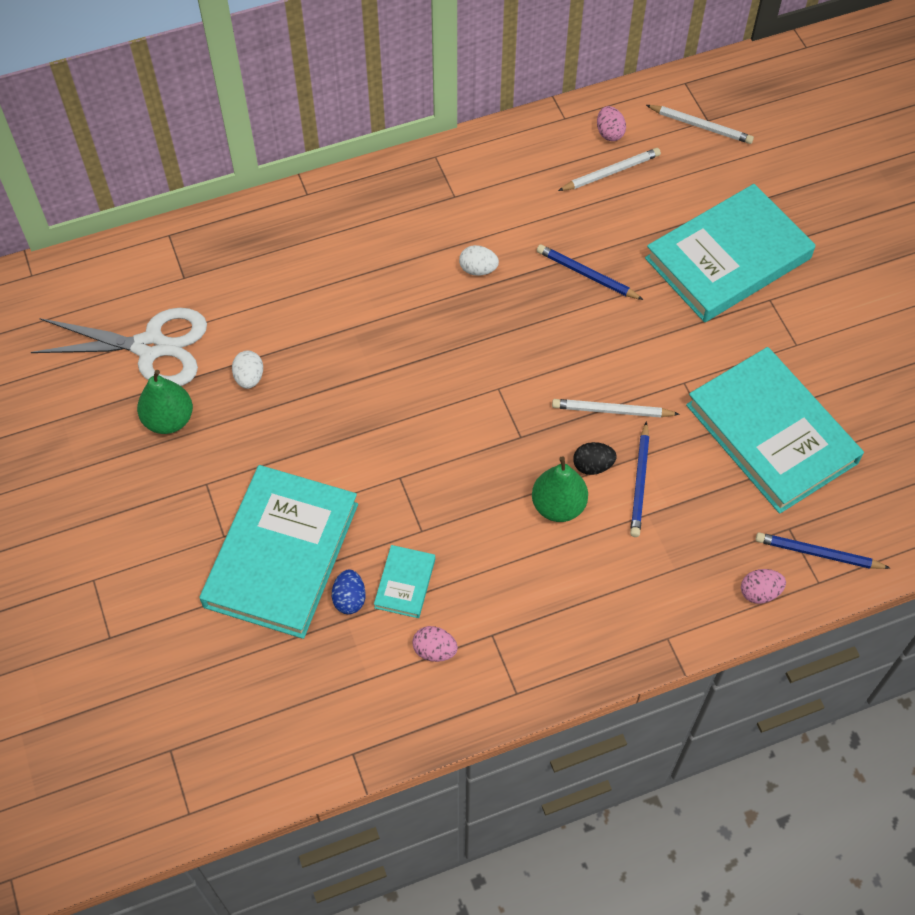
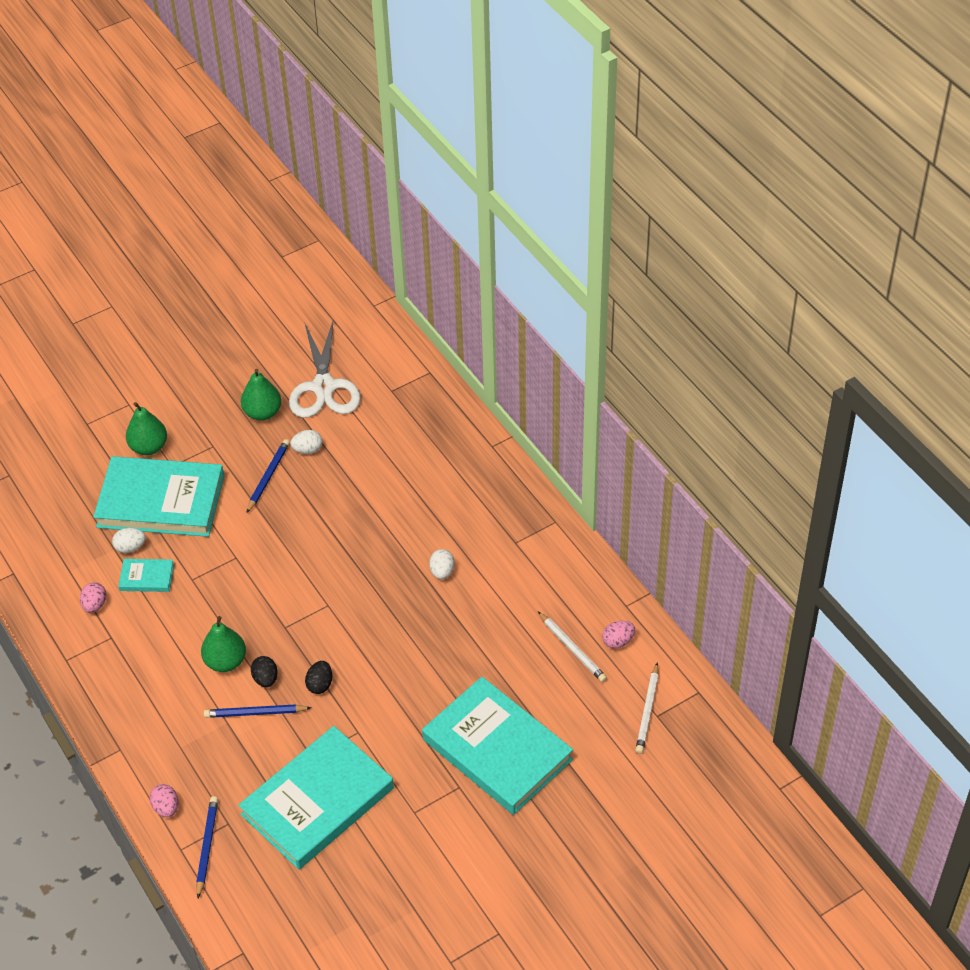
camera: 80 degrees right, 10 degrees down
(181, 561) = (149, 447): none -> green pear
(349, 599) = (130, 547): blue egg -> white egg
(586, 275) = (454, 647): blue pencil -> blue pencil (268, 476)
(612, 411) = (320, 684): white pencil -> black egg

